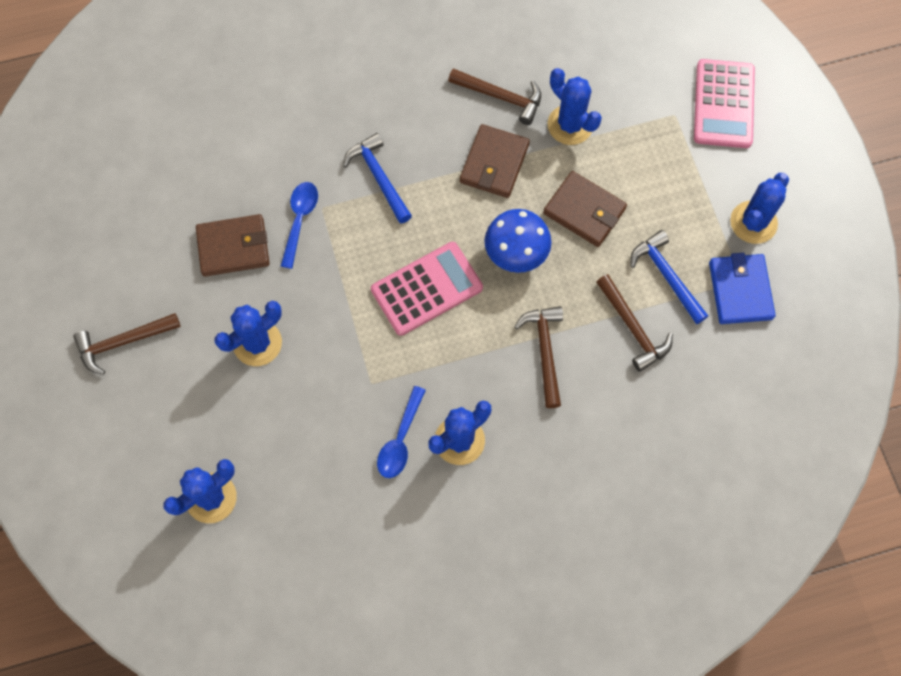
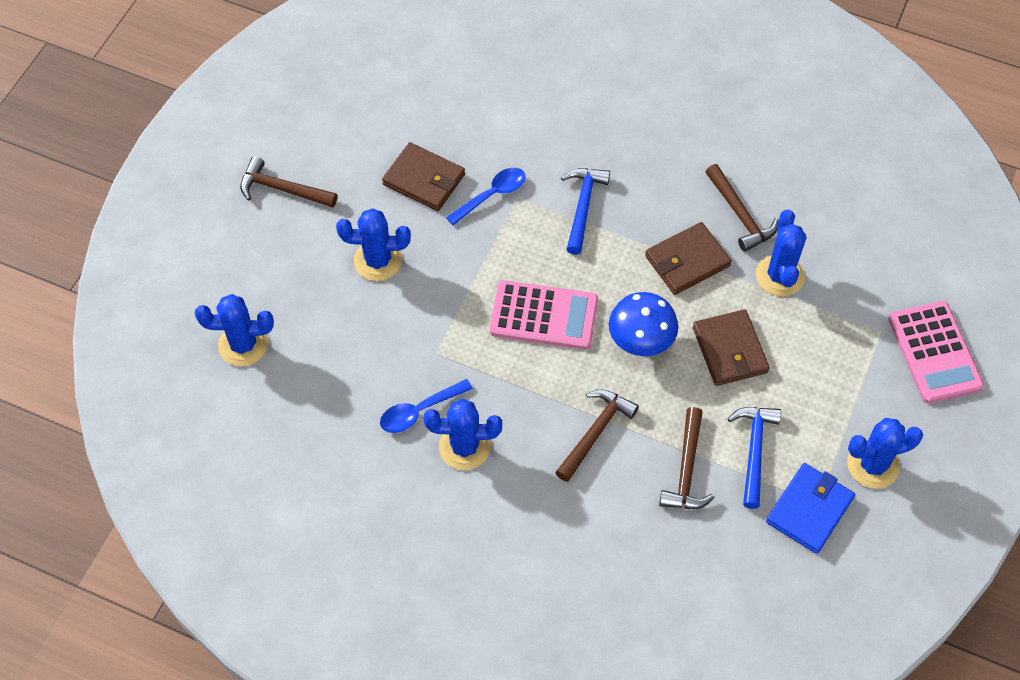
camera: 40 degrees right, 10 degrees down
(723, 104) = (934, 352): pink calculator -> pink calculator turned 60 degrees counterclockwise

